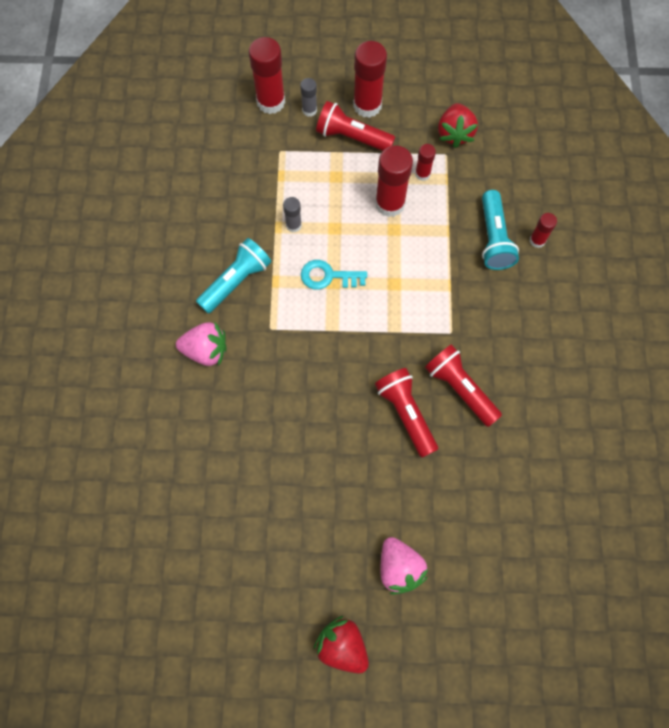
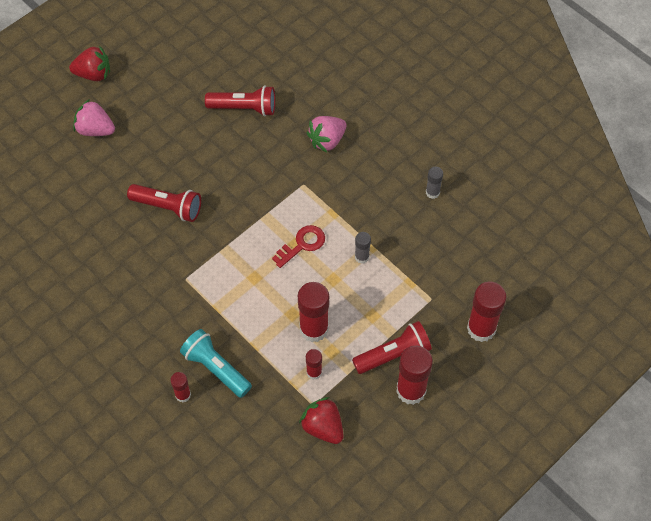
camera: 135 degrees right, 10 degrees down
(236, 281) = (356, 192): turquoise flashlight -> none
(309, 110) = (447, 348): grey glue stick -> grey glue stick (432, 192)
(328, 276) = (302, 244): turquoise key -> red key
(460, 388) = (147, 249): red flashlight -> red flashlight (244, 108)

